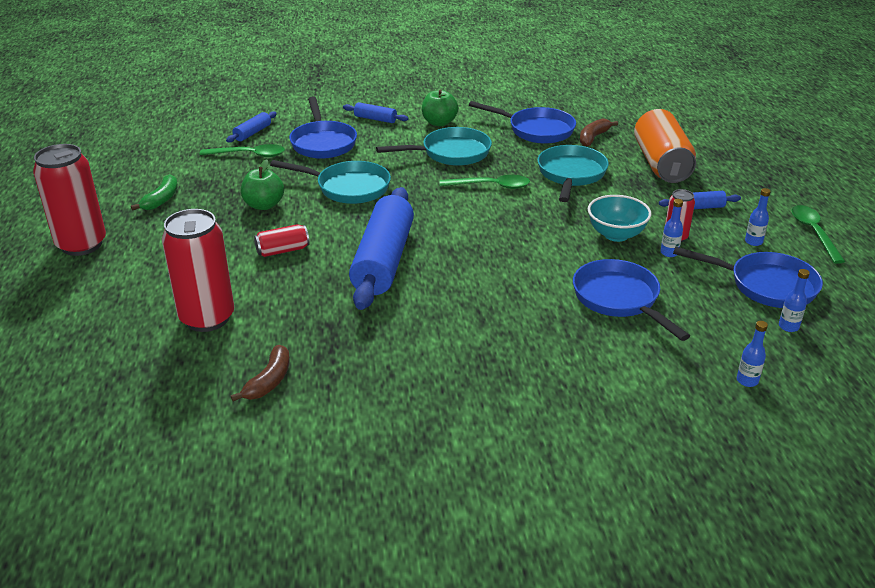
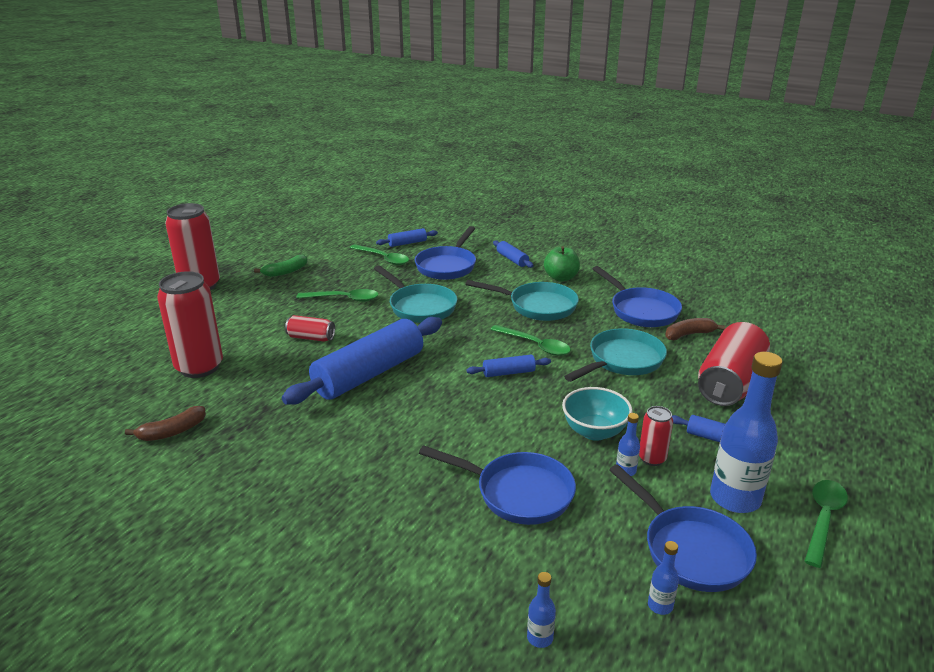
camera: 35 degrees right, 5 degrees down
(264, 205) = (344, 299): green apple -> green spoon
(498, 215) = (508, 373): none -> blue rolling pin
(619, 299) = (518, 493): blue pan -> blue pan turned 105 degrees clockwise
(661, 164) = (730, 382): orange can -> red can
(753, 242) = (735, 498): blue bottle -> blue bottle, size x2.31

